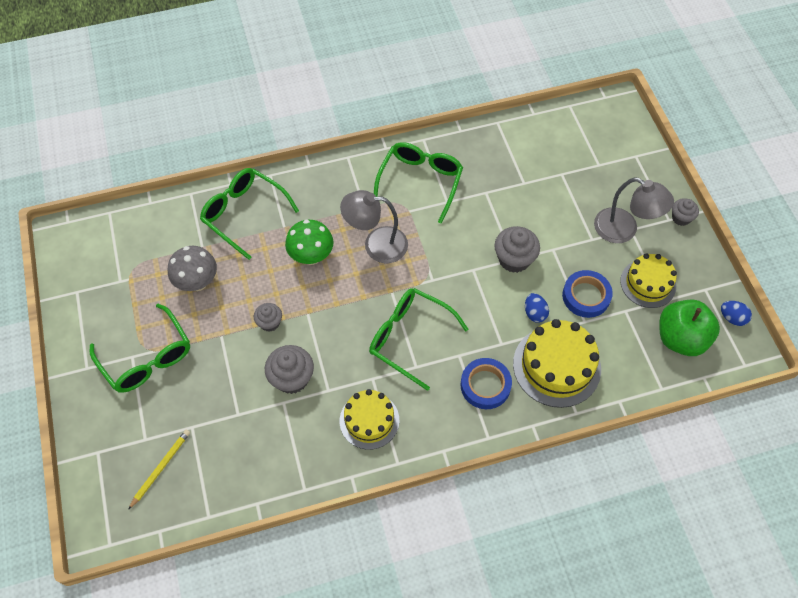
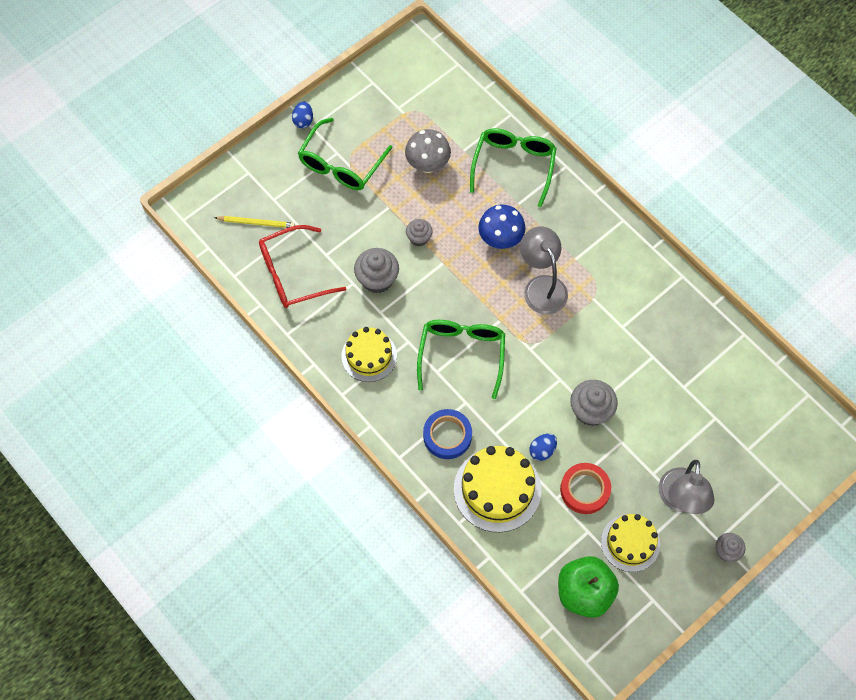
camera: 65 degrees right, 5 degrees up
(241, 455) = (293, 274): none -> red glasses
(311, 256) = (500, 239): green mushroom -> blue mushroom
(420, 182) = (630, 294): green glasses -> none
(586, 296) = (585, 490): blue tape -> red tape
(732, 318) = (633, 635): blue egg -> blue egg (303, 121)

